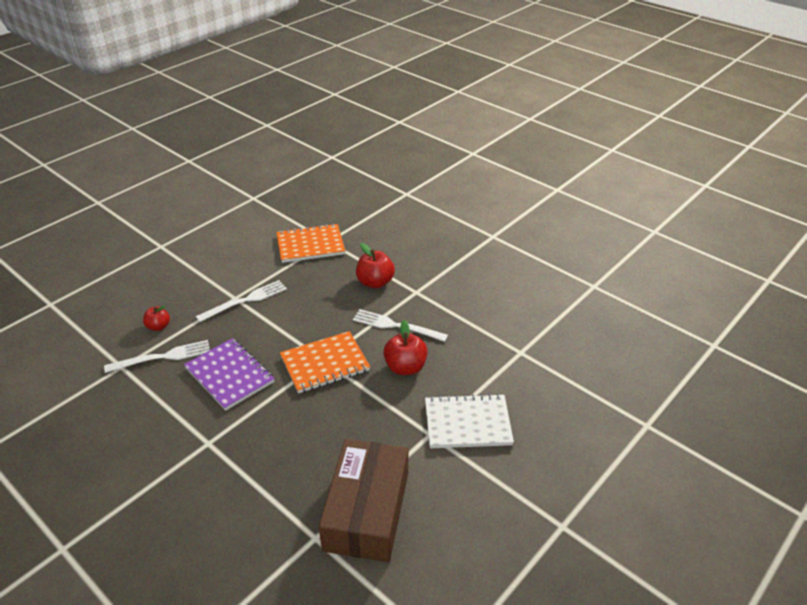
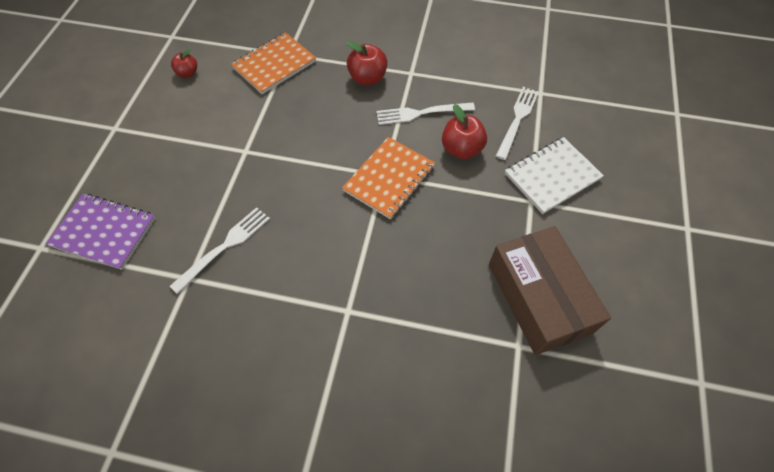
camera: 30 degrees left, 20 degrees up
(158, 326) = (191, 216): red apple -> red apple (188, 73)
(230, 375) = (310, 233): purple notebook -> purple notebook (104, 232)
(246, 300) = (259, 148): white fork -> white fork (517, 119)

